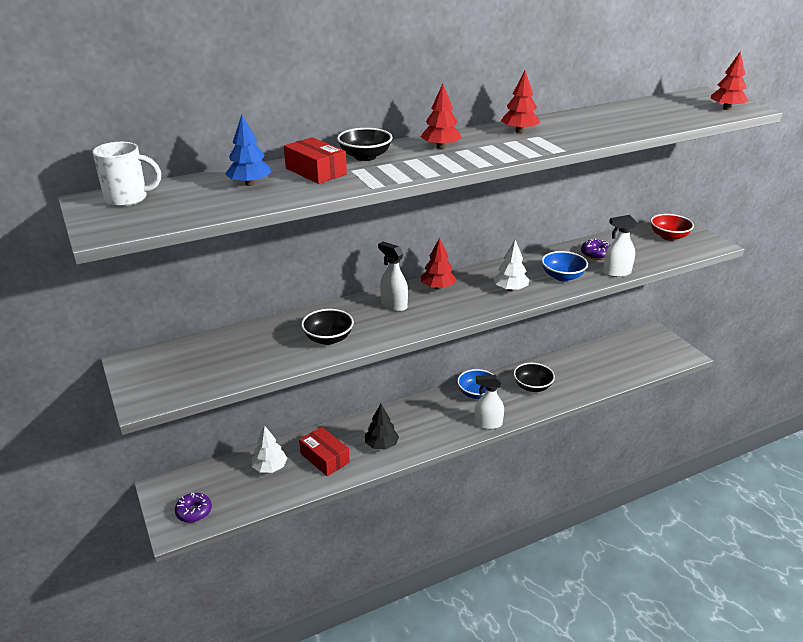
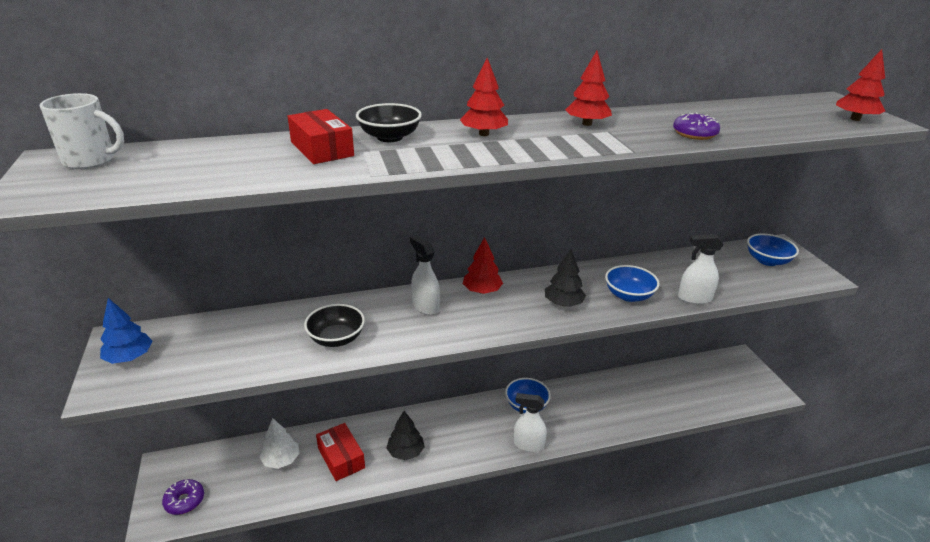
camera: 10 degrees right, 0 degrees up
(249, 184) = (237, 156): blue tree -> blue tree (129, 357)
(510, 289) = (563, 303): white tree -> black tree
(532, 386) = (589, 406): black bowl -> none
(596, 254) = (675, 272): purple donut -> purple donut (694, 134)
(669, 236) = (767, 260): red bowl -> blue bowl

